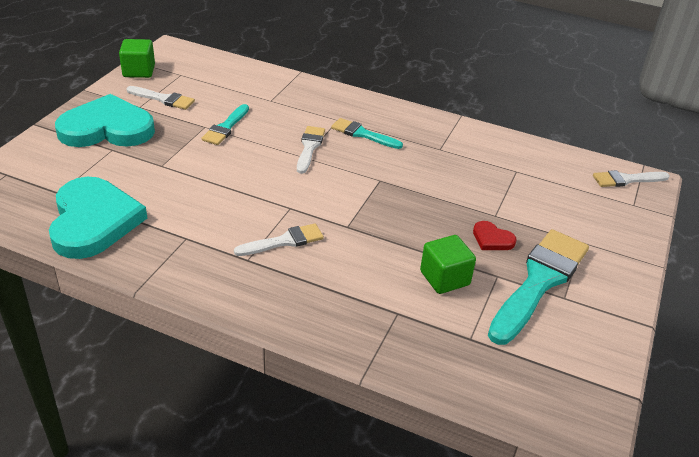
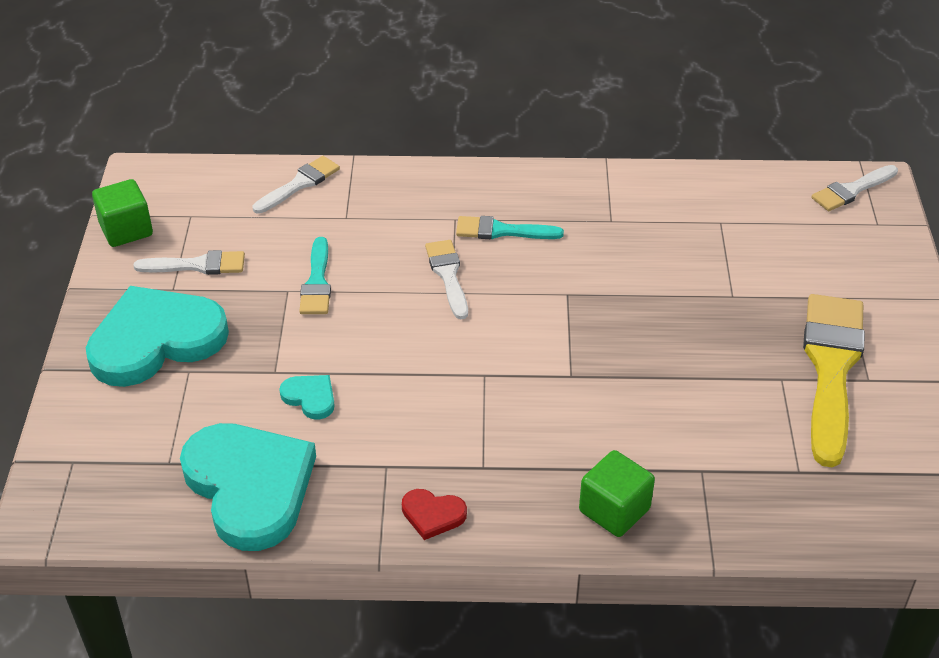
camera: 20 degrees left, 5 degrees up
(170, 185) = (310, 397): none -> turquoise heart
(284, 241) = (510, 425): white brush -> white brush (299, 184)
(444, 278) = (726, 404): green cube -> green cube (614, 510)
(492, 239) = (748, 331): red heart -> red heart (433, 515)
(539, 281) = (831, 369): turquoise brush -> yellow brush

